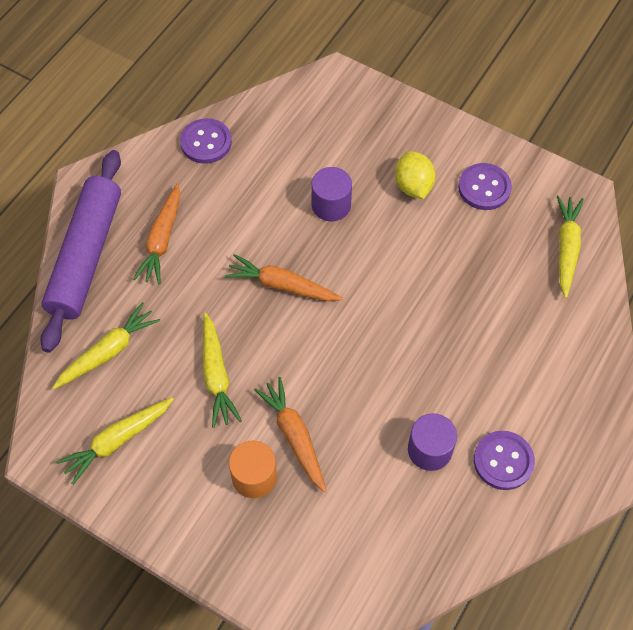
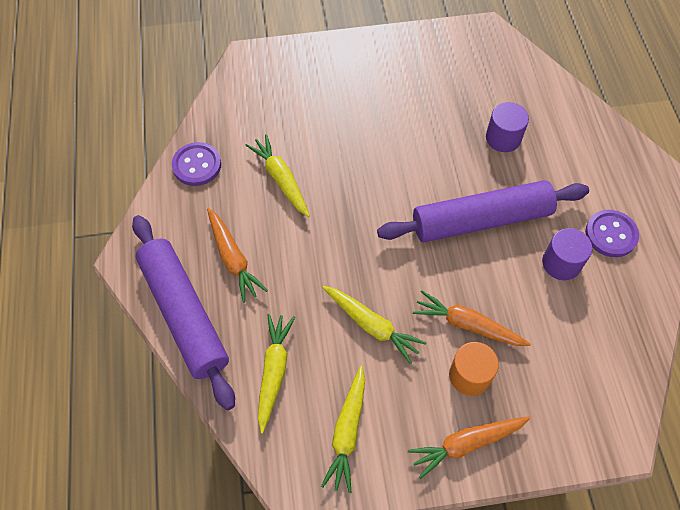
camera: 40 degrees left, 0 degrees up
(282, 285) = (355, 227): orange carrot -> orange carrot (466, 444)
(331, 205) = (333, 147): purple cylinder -> purple cylinder (503, 138)
(396, 359) = (481, 220): none -> purple rolling pin
(413, 186) = (376, 97): yellow lemon -> none
(484, 188) = (423, 67): purple button -> none
(566, 248) = (511, 71): yellow carrot -> yellow carrot (281, 179)

